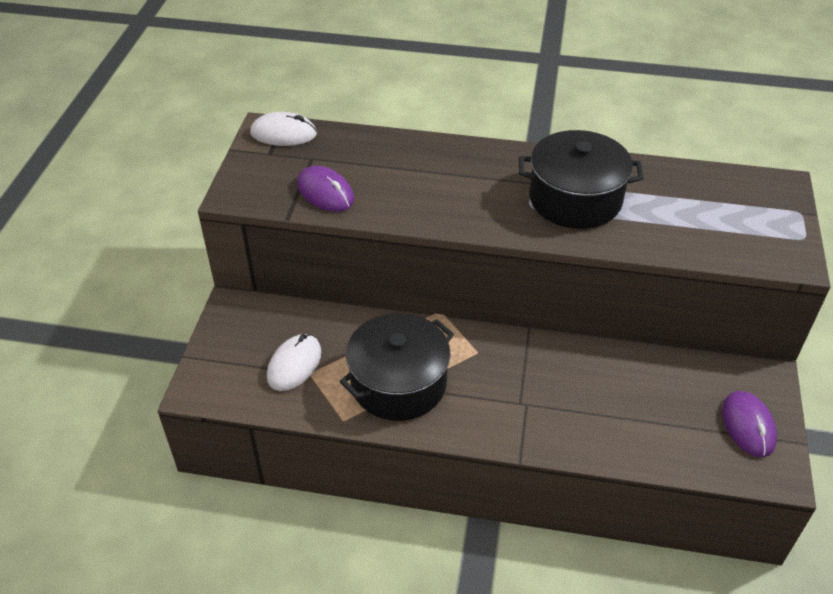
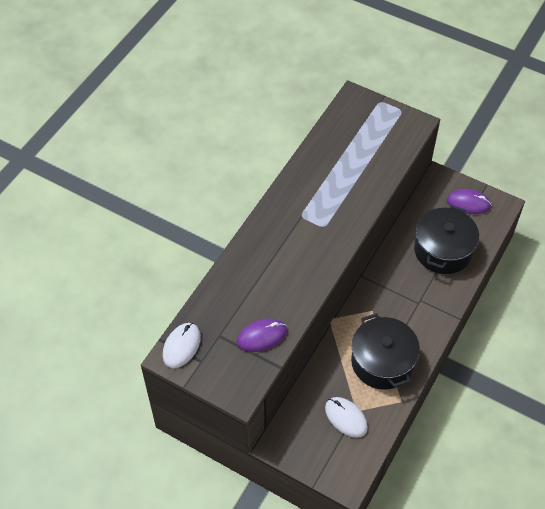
camera: 70 degrees left, 10 degrees up
(575, 199) = (326, 201): black pot -> black pot (443, 250)

